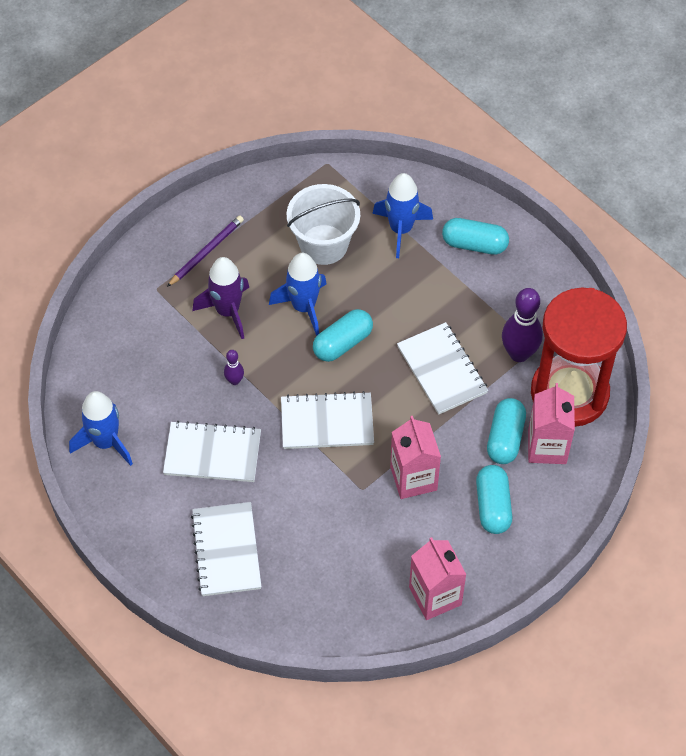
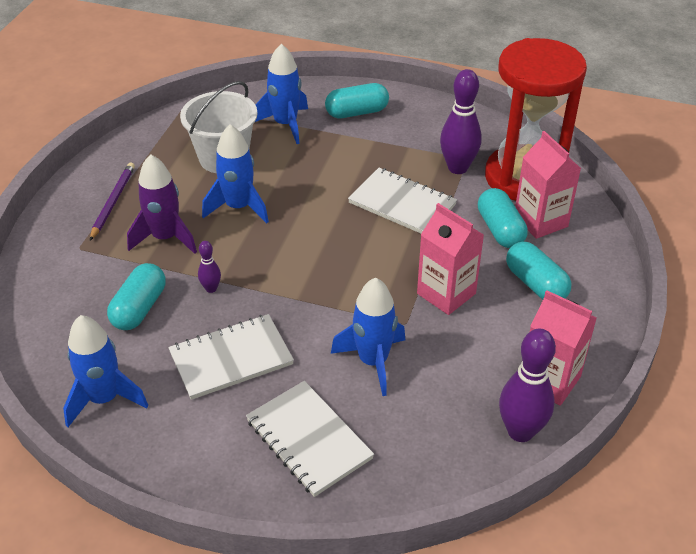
camera: 30 degrees left, 15 degrees down
(314, 510) = (373, 361): none -> blue rocket
(327, 422) = (329, 284): white notebook -> none
(343, 343) = (296, 219): turquoise capsule -> turquoise capsule (139, 308)
(380, 624) = (520, 431): none -> purple bowling pin

